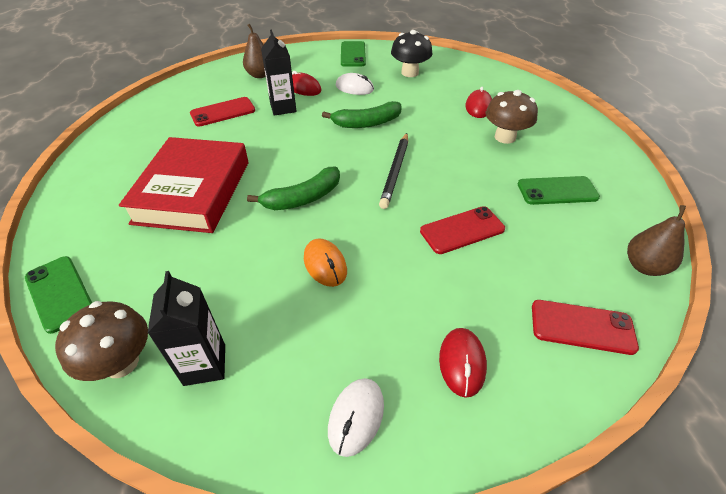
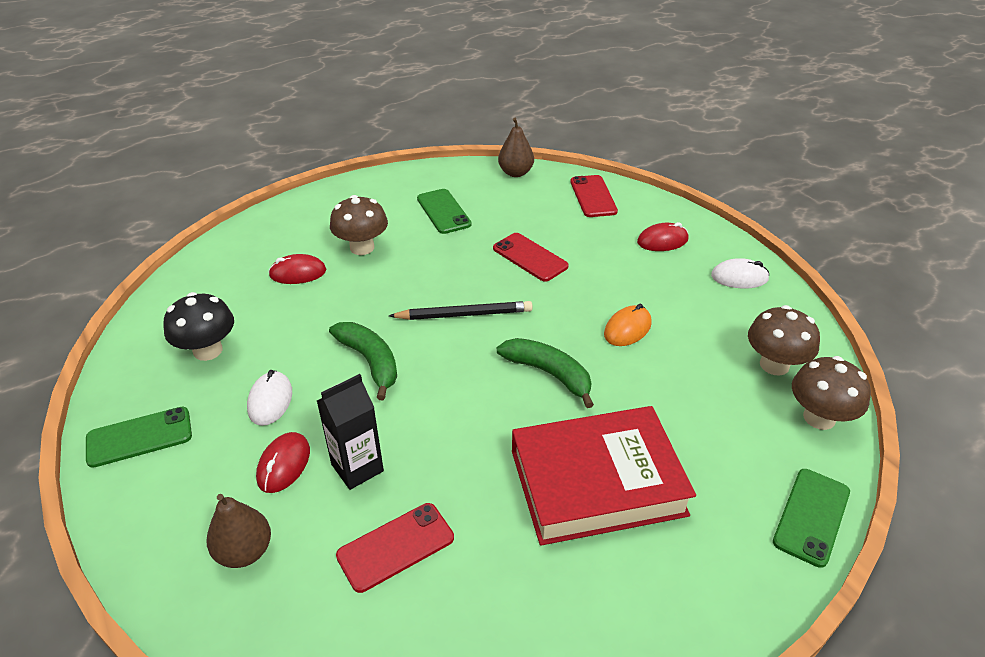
camera: 110 degrees left, 5 degrees down
(205, 364) = (774, 365): black carton -> brown mushroom
(223, 112) = (396, 547): red phone -> red phone turned 75 degrees counterclockwise

